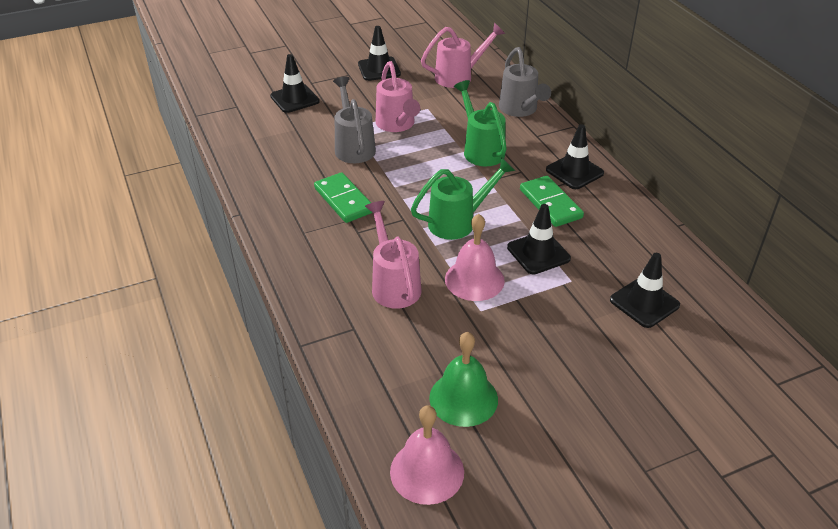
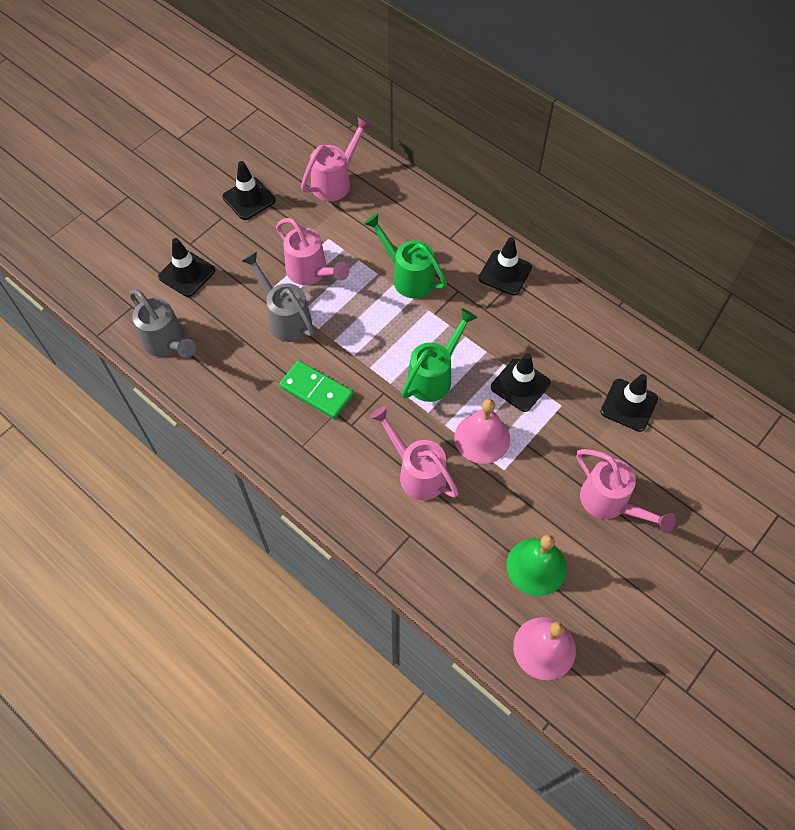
camera: 25 degrees left, 20 degrees up
(520, 110) = (418, 208): grey watering can -> grey watering can (167, 343)
(550, 204) = (502, 322): green domino -> none
(576, 374) = (610, 503): none -> pink watering can

